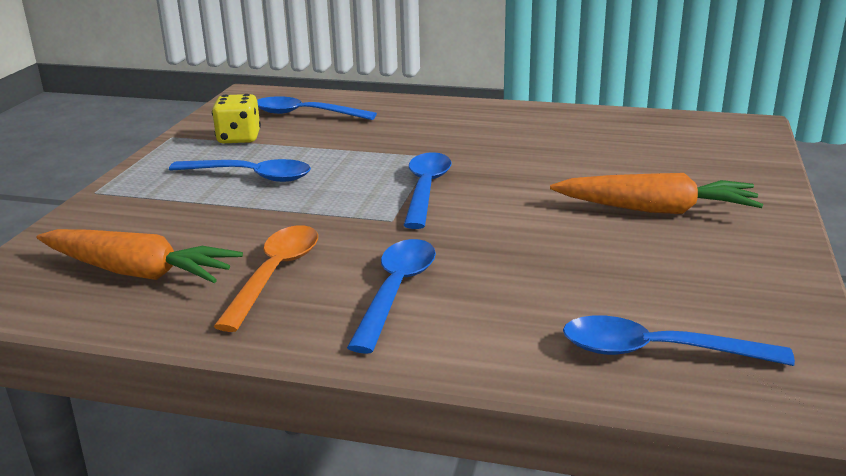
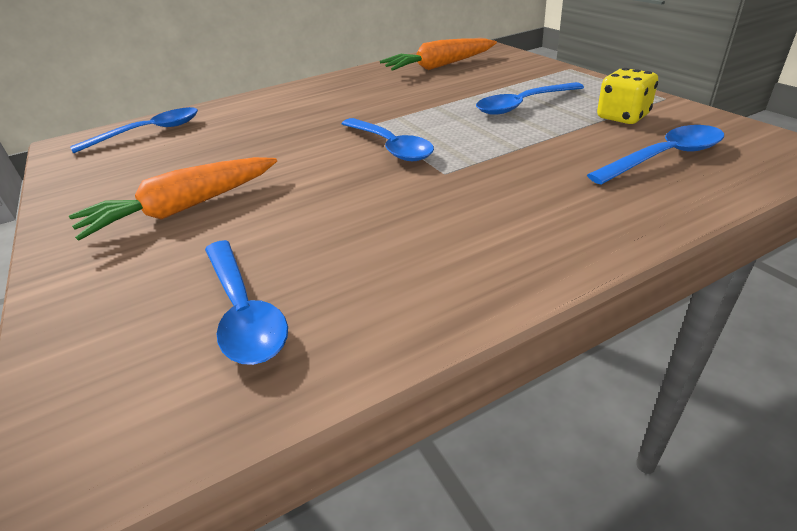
camera: 140 degrees right, 10 degrees up
(275, 275) = (378, 86): orange spoon -> none
(396, 291) = (307, 103): blue spoon -> blue spoon (244, 311)

